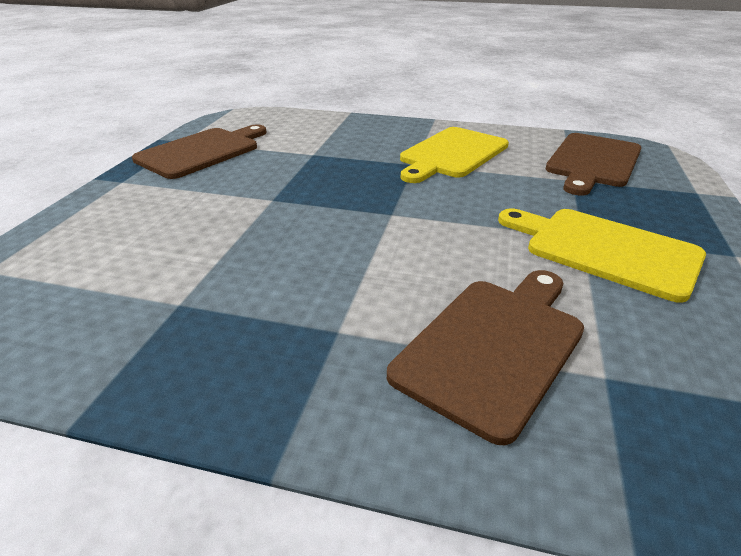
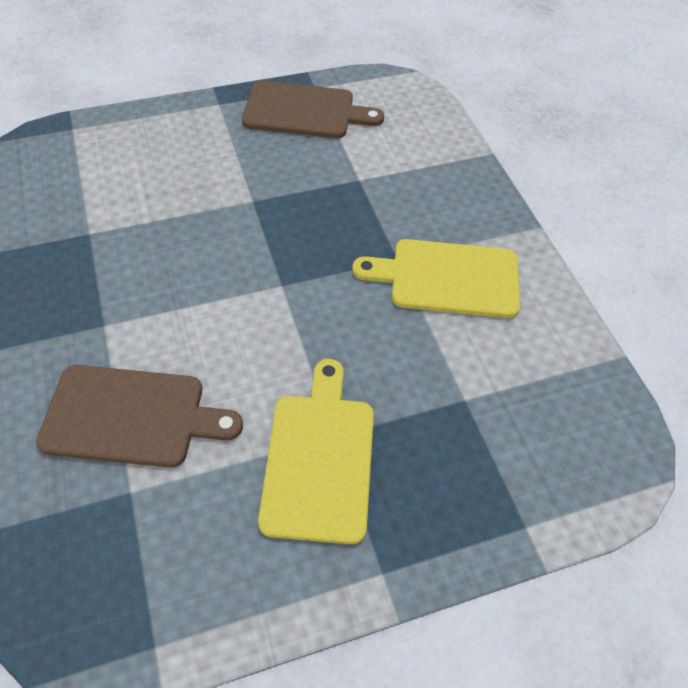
camera: 55 degrees right, 20 degrees up
(593, 162) = (534, 408): brown cutting board -> none

